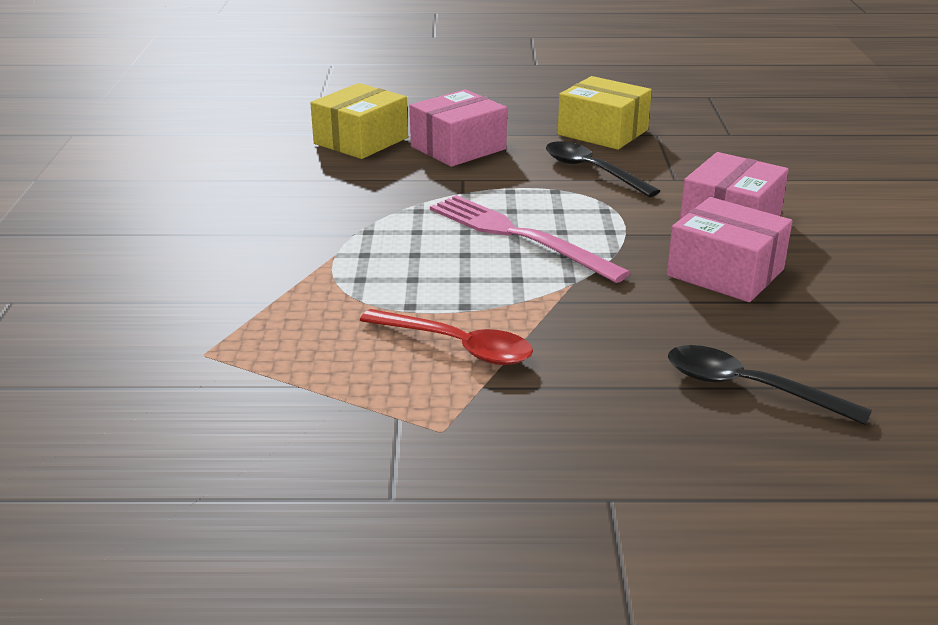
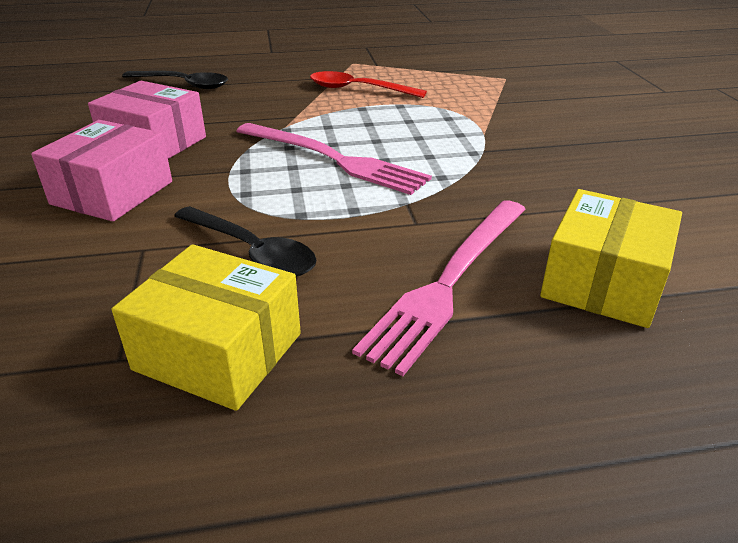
camera: 170 degrees right, 5 degrees up
(458, 148) = (450, 281): pink box -> pink fork

